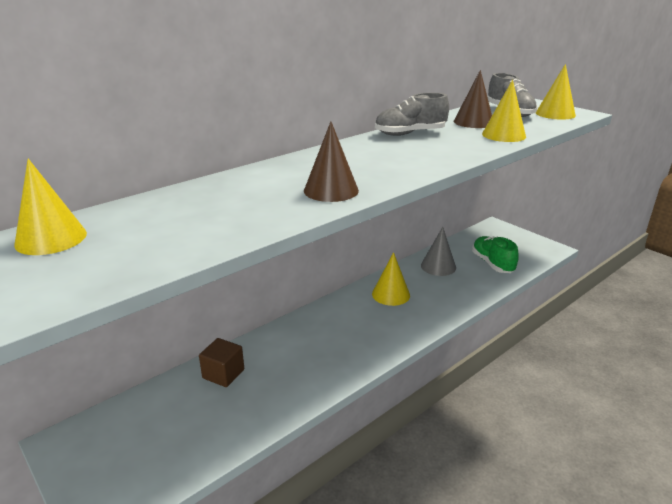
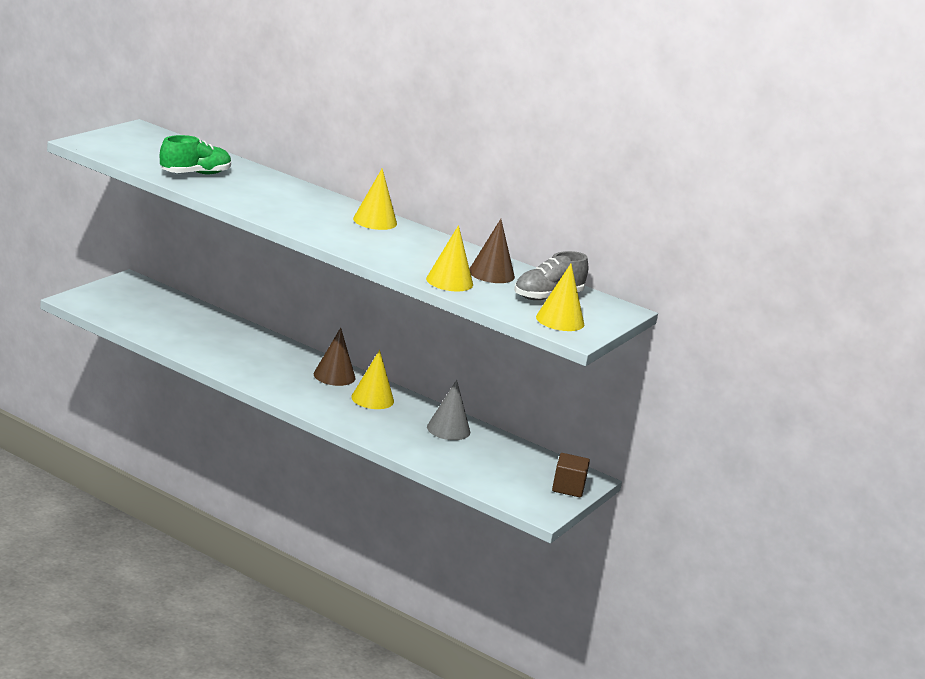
camera: 70 degrees right, 5 degrees down
(51, 238) = (155, 139): yellow cone -> yellow cone (375, 221)
(223, 374) = (217, 326): brown cube -> brown cube (568, 488)
(331, 190) = (261, 205): brown cone -> brown cone (334, 376)
(410, 134) = (427, 241): grey shoe -> none
(492, 264) = (474, 464): green shoe -> green shoe (195, 174)

